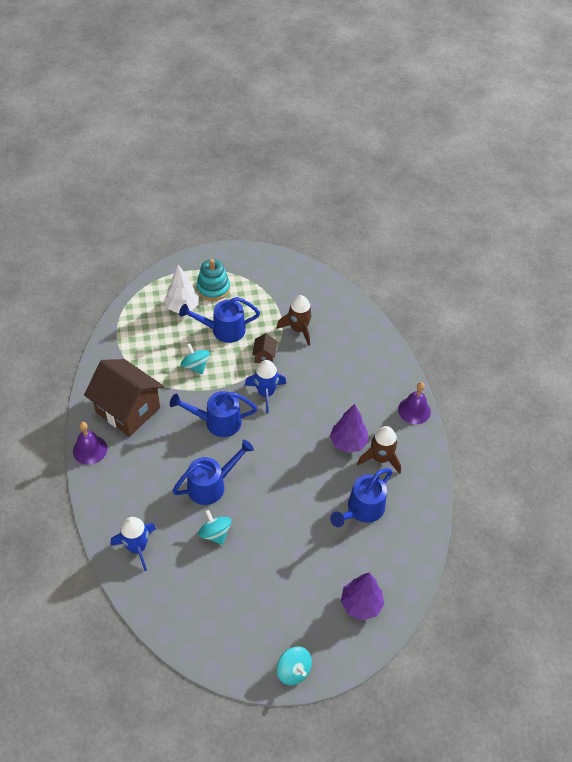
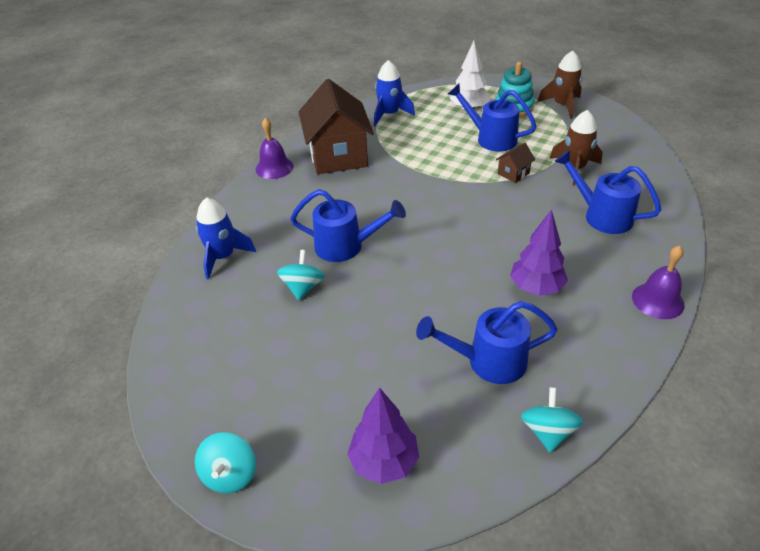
camera: 45 degrees right, 10 degrees down
(195, 366) = (435, 152): turquoise spinning top -> turquoise spinning top (548, 432)
(217, 422) = (408, 201): blue watering can -> blue watering can (601, 215)
(265, 393) = (483, 202): blue rocket -> blue rocket (389, 114)
(380, 458) = (564, 324): brown rocket -> brown rocket (562, 105)

